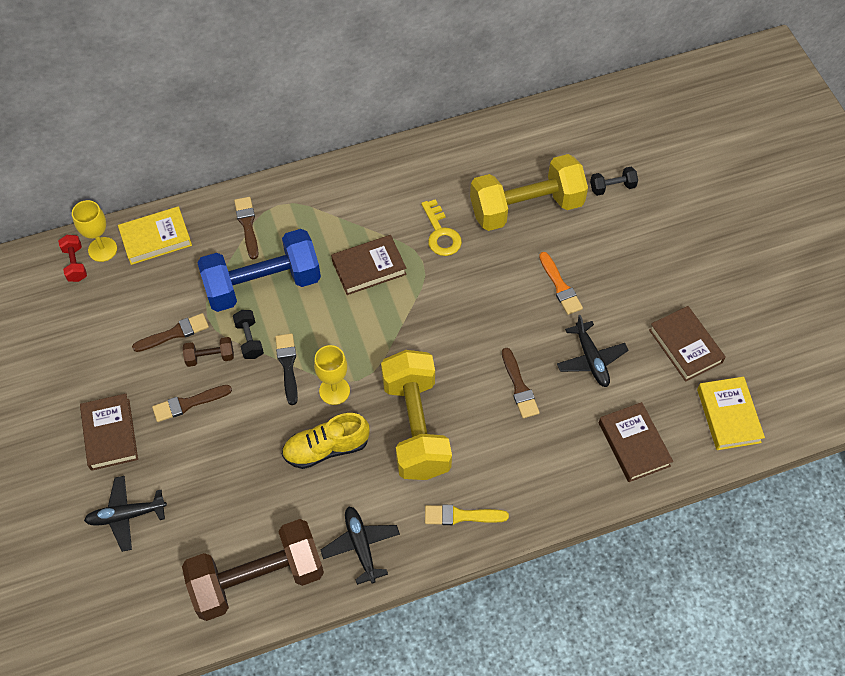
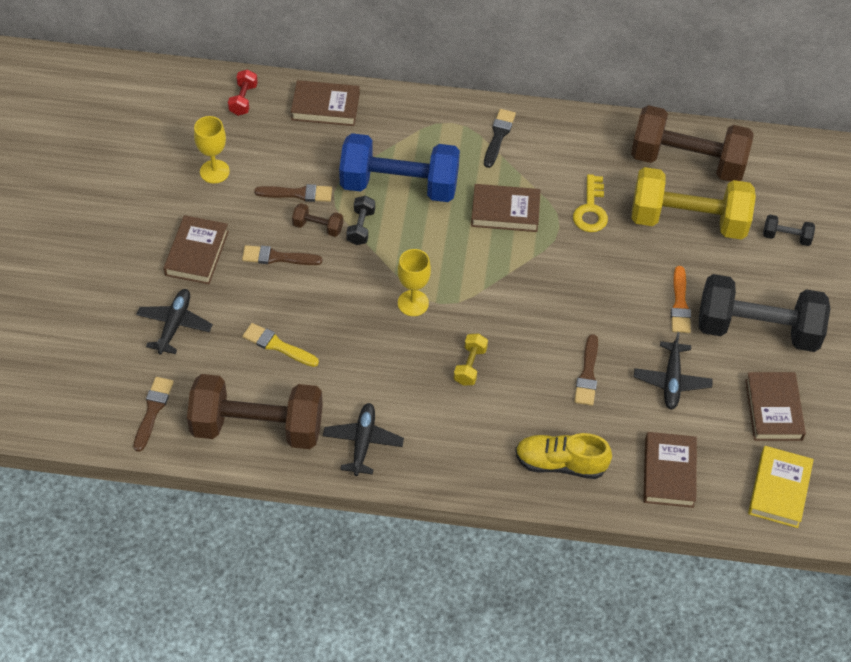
camera: 25 degrees right, 5 degrees down
(102, 249) = (273, 97): yellow goblet -> yellow goblet (214, 171)
(126, 515) = (174, 325): black plane -> black plane turned 90 degrees clockwise
(156, 238) = (325, 107): yellow book -> brown book
(247, 225) = (414, 129): brown brush -> brown brush (153, 411)
(288, 365) = (383, 264): black brush -> black brush (498, 136)
(326, 448) = (378, 348): yellow shoe -> yellow shoe (560, 463)
(416, 426) = (470, 366): yellow dumbbell -> yellow dumbbell, size x0.41
(461, 516) = (468, 459): yellow brush -> yellow brush (277, 345)
(497, 155) = (687, 161): none -> brown dumbbell
(634, 280) = (757, 329): none -> black dumbbell

